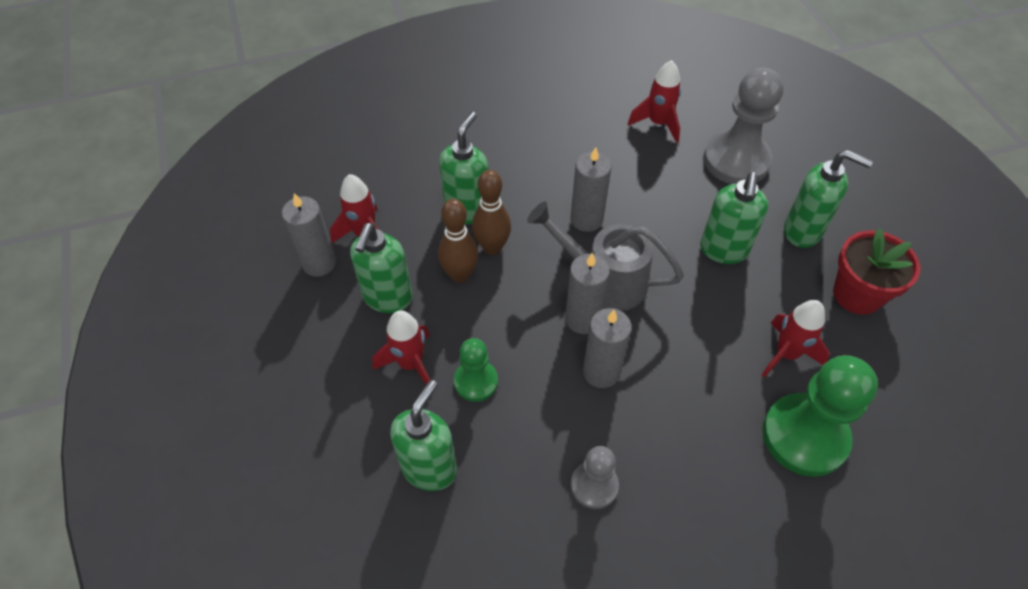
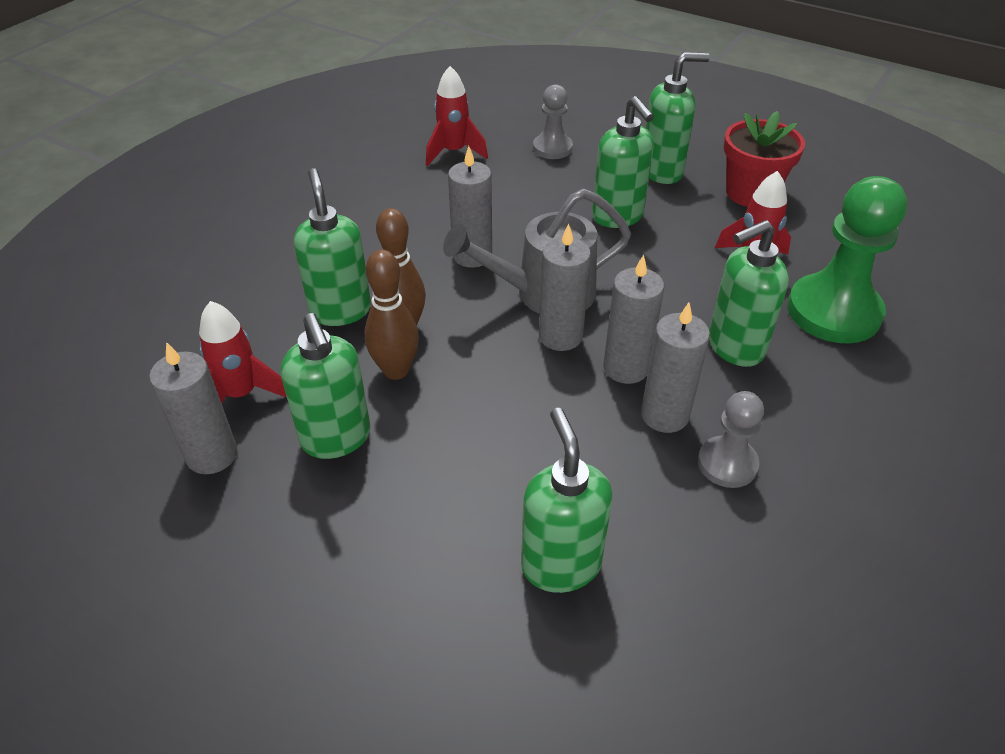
camera: 40 degrees left, 10 degrees down
(411, 364) = (432, 483): red rocket -> none
(476, 381) = (519, 453): green pawn -> none
(590, 423) = (664, 415): none -> grey candle
(694, 410) = (735, 347): none -> green soap dispenser
(736, 160) = (552, 148): grey pawn -> grey pawn, size x0.55

